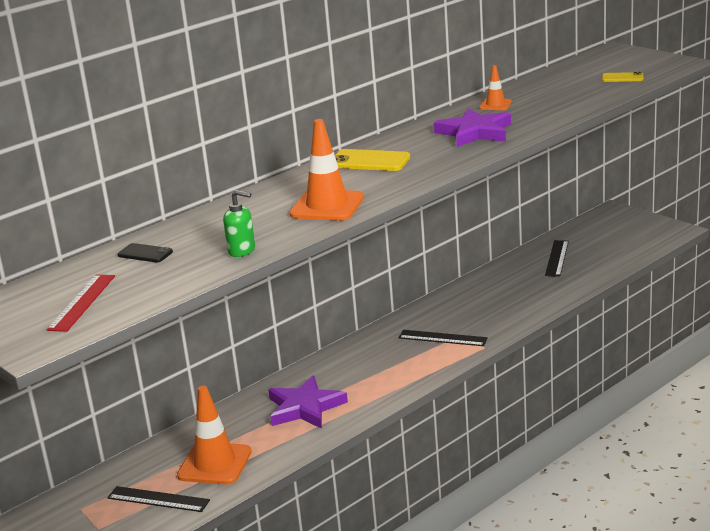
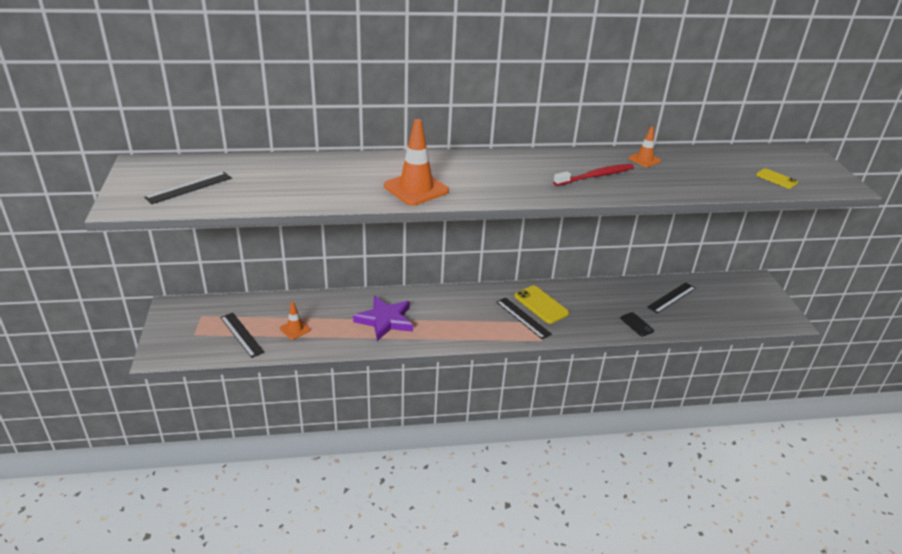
camera: 30 degrees right, 10 degrees up
(82, 302) = (189, 188): red ruler -> black ruler
(145, 253) = (270, 170): black phone -> black phone (636, 324)
(214, 464) = (295, 329): orange traffic cone -> orange traffic cone, size x0.53
(242, 251) = (319, 197): green soap dispenser -> none
(369, 161) = (493, 166): yellow phone -> yellow phone (541, 305)
(474, 132) = (596, 176): purple star -> red toothbrush

